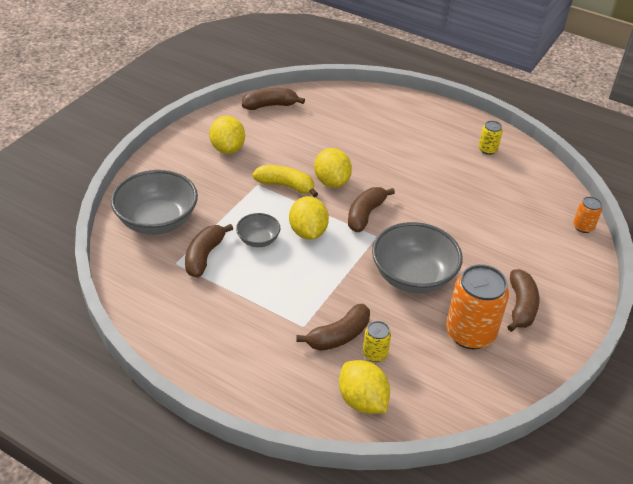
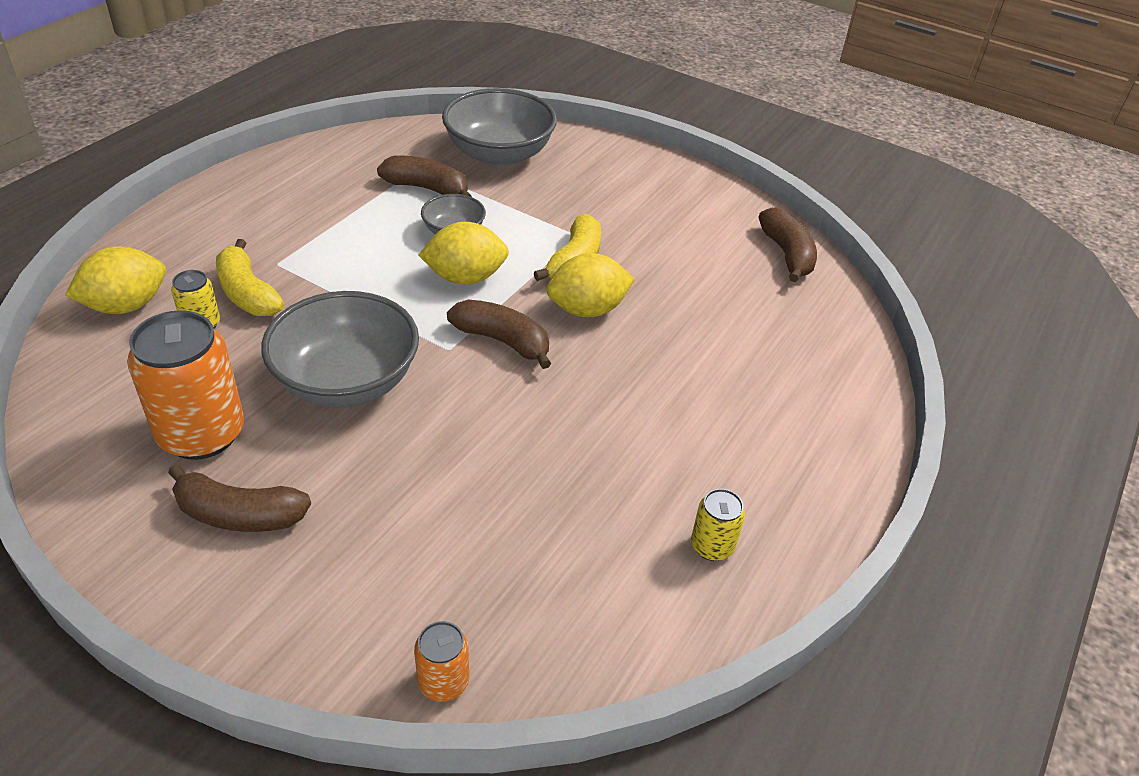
camera: 90 degrees right, 0 degrees up
(228, 148) = (661, 210): yellow lemon -> none
(339, 336) = (248, 293): brown banana -> yellow banana

